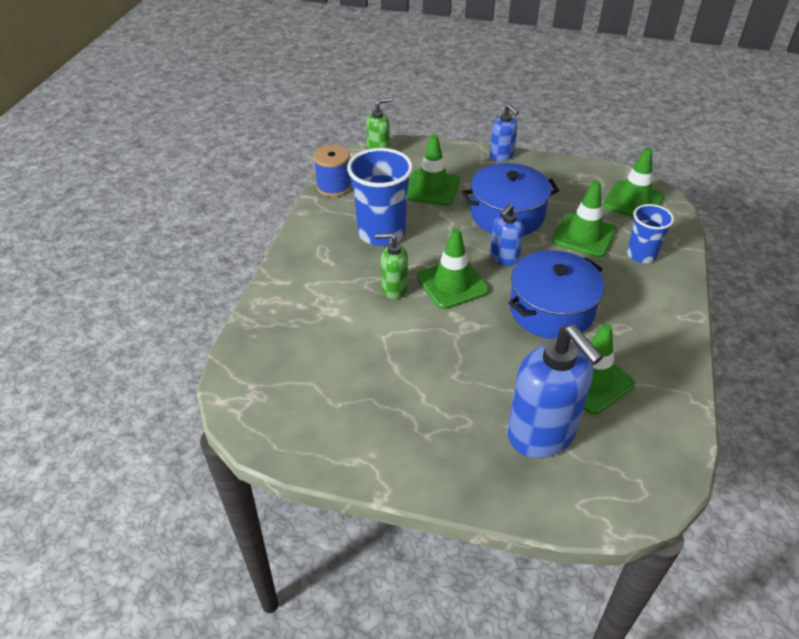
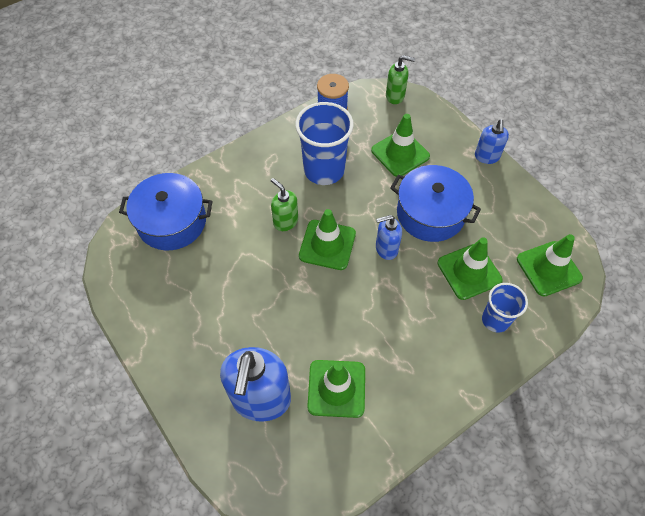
camera: 40 degrees right, 15 degrees up
(551, 310) = (372, 315): blue pot -> blue pot (172, 222)

